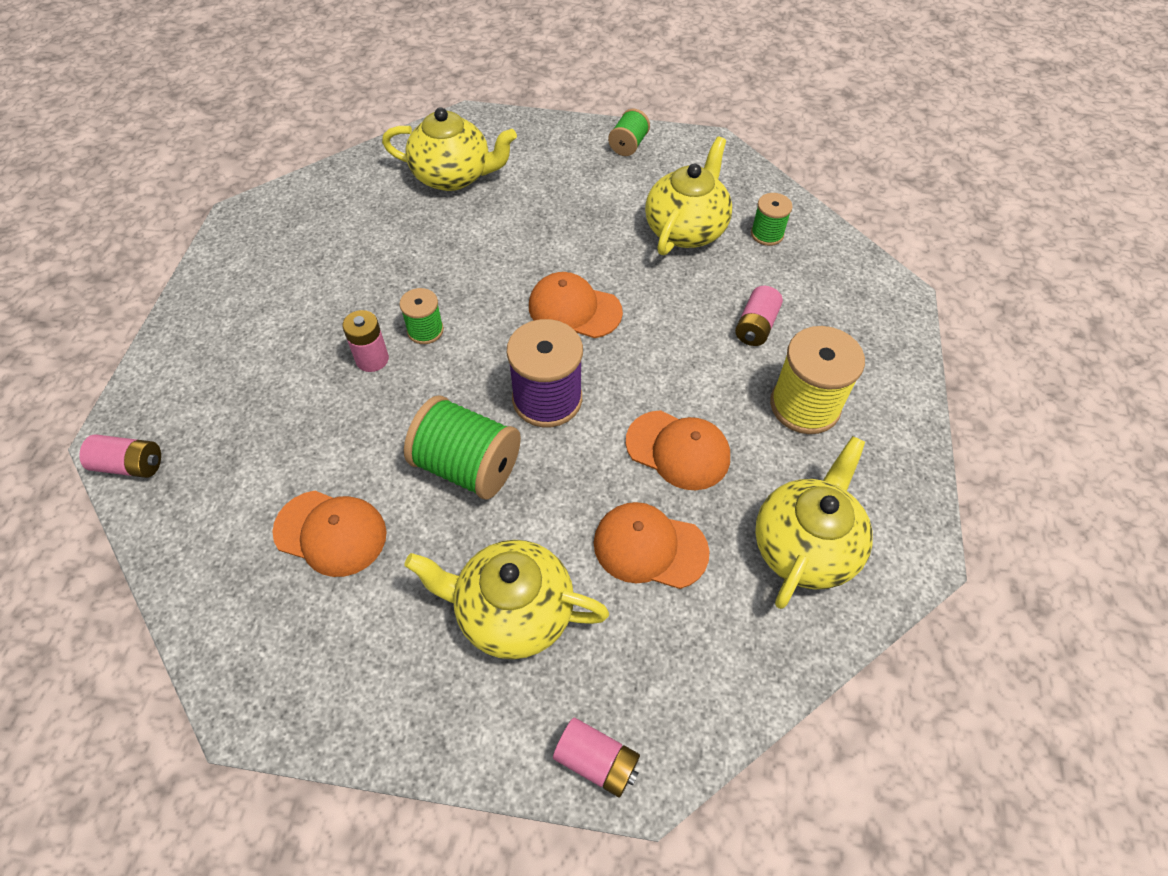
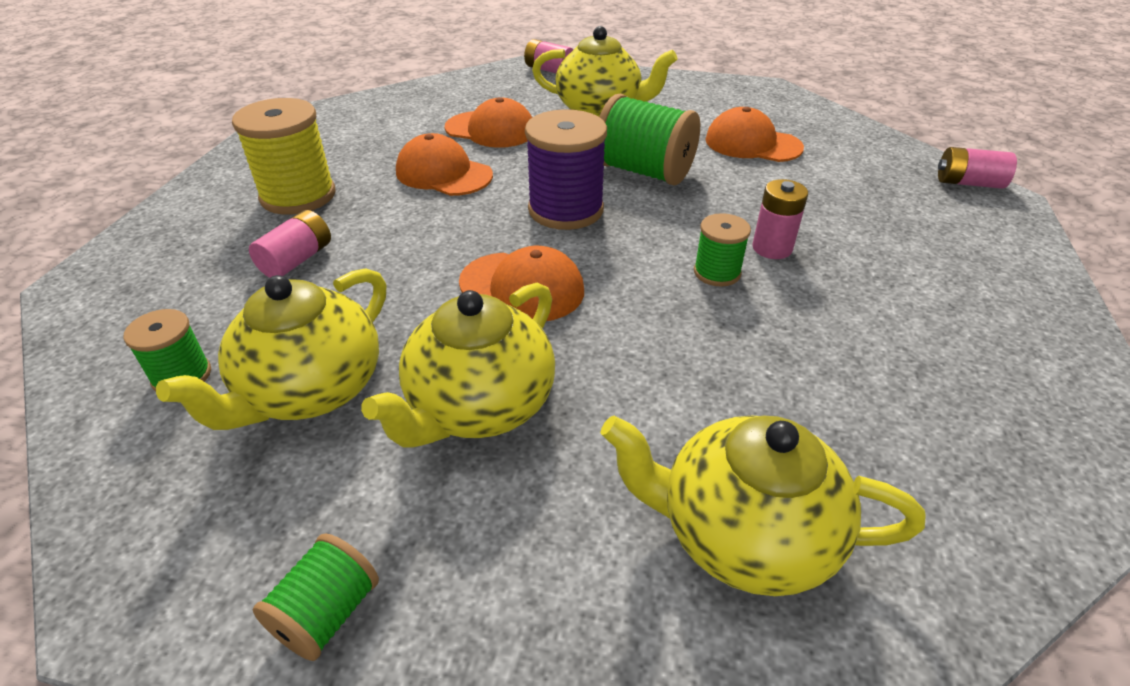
camera: 175 degrees left, 15 degrees down
(804, 546) = (368, 126): yellow teapot -> yellow teapot (479, 406)

